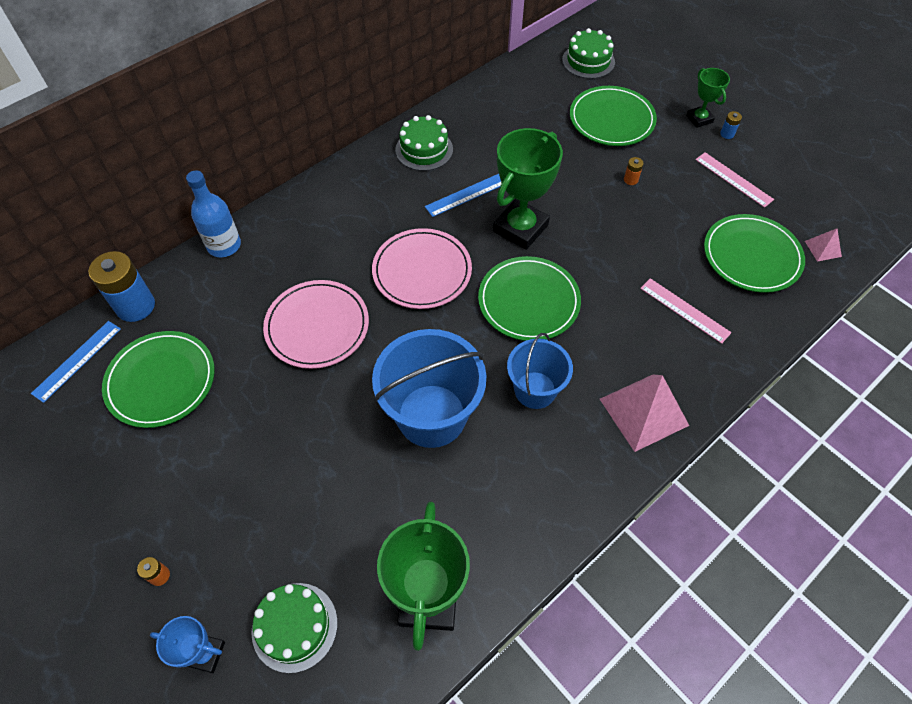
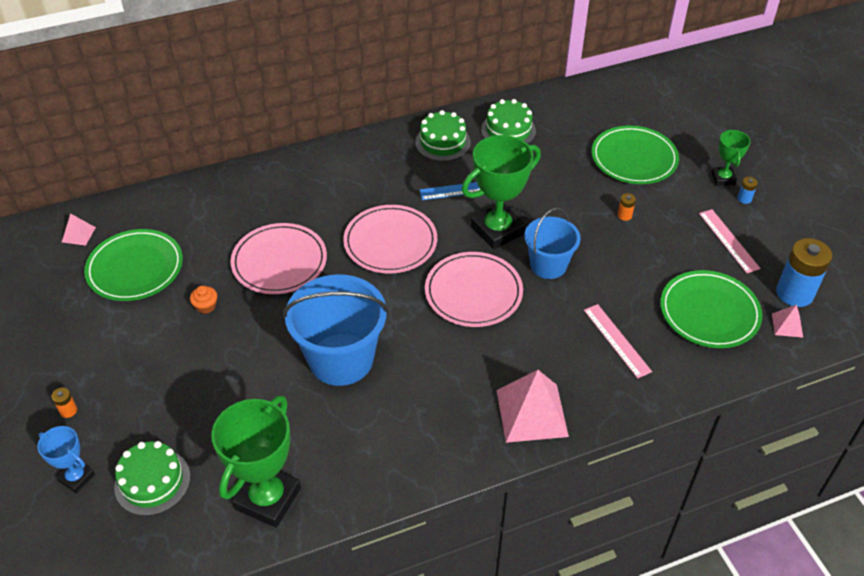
camera: 20 degrees right, 10 degrees down
(77, 360) = (78, 234): blue ruler -> pink pyramid
(135, 306) = (141, 206): blue battery -> blue battery (794, 293)
(224, 245) = (233, 177): blue bottle -> none
(261, 401) = (206, 306): none -> orange cupcake
(528, 301) = (473, 292): green plate -> pink plate
(535, 390) = (441, 366): blue bucket -> blue bucket (548, 265)
(588, 61) = (638, 101): green cake -> green cake (508, 130)

